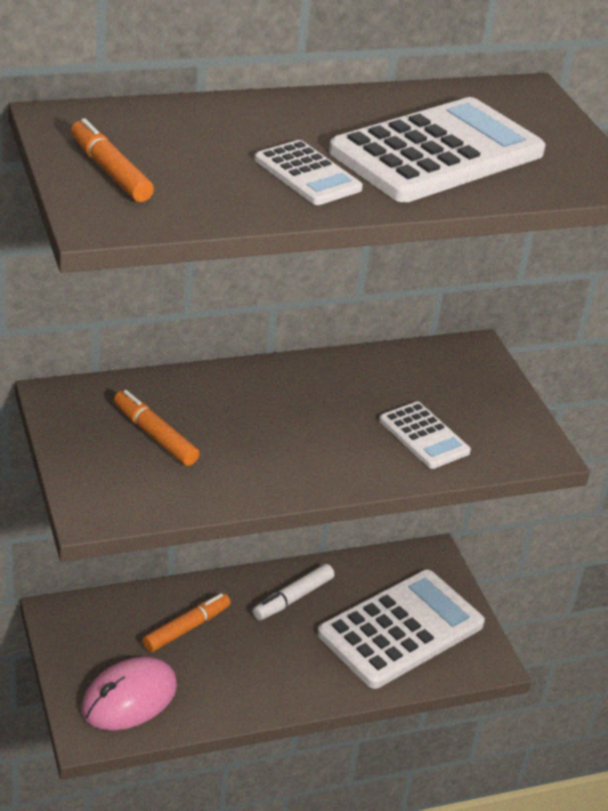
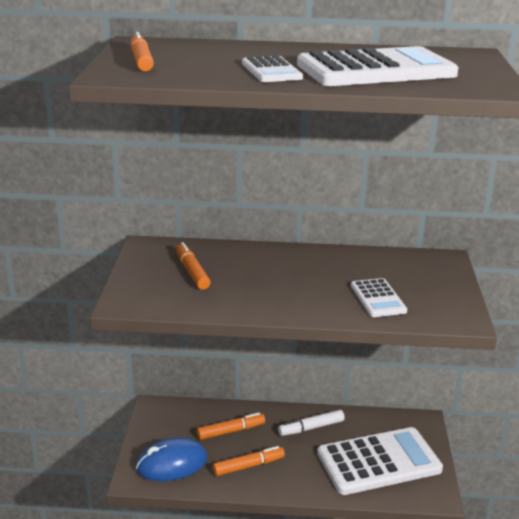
camera: 25 degrees right, 10 degrees down
(129, 698) = (172, 463): pink mouse -> blue mouse
(236, 676) = (248, 466): none -> orange marker

